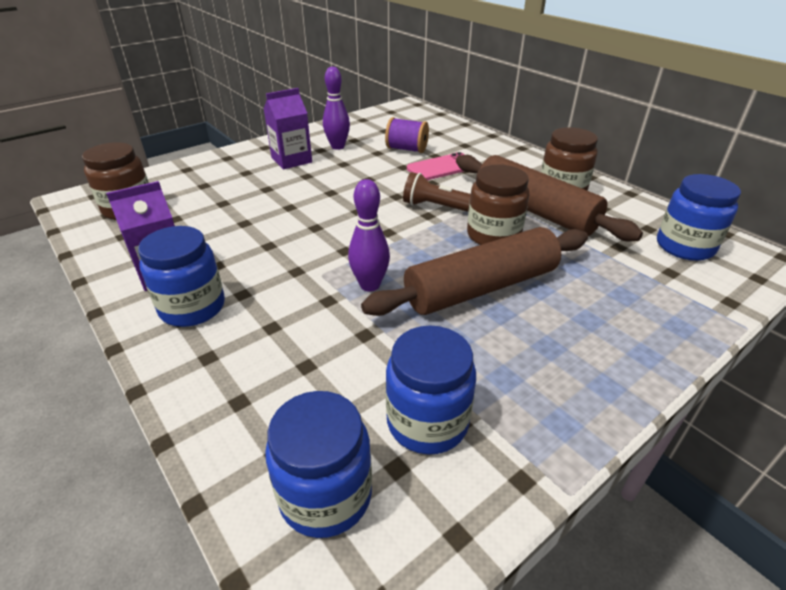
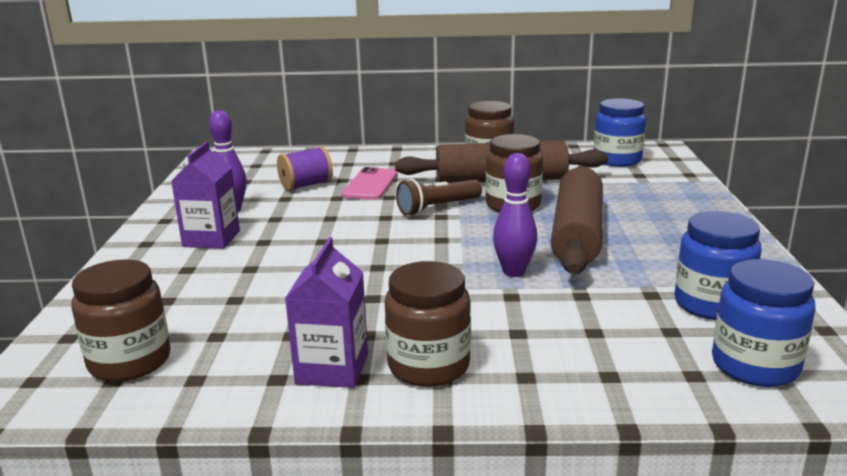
camera: 50 degrees left, 15 degrees down
(192, 307) = (428, 366): blue jar -> brown jar

